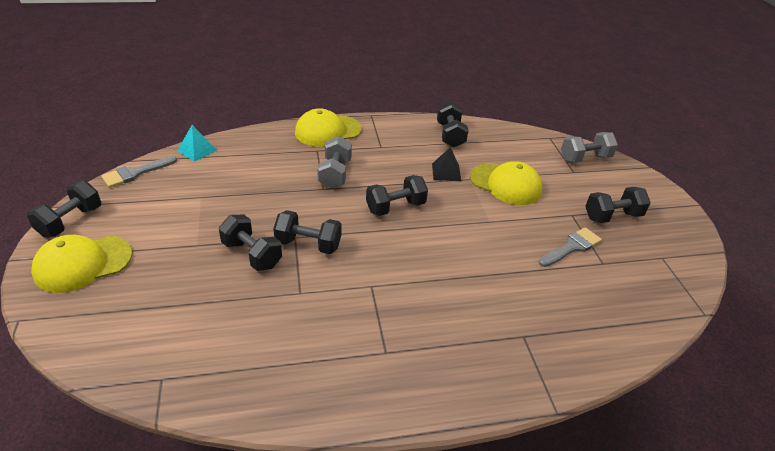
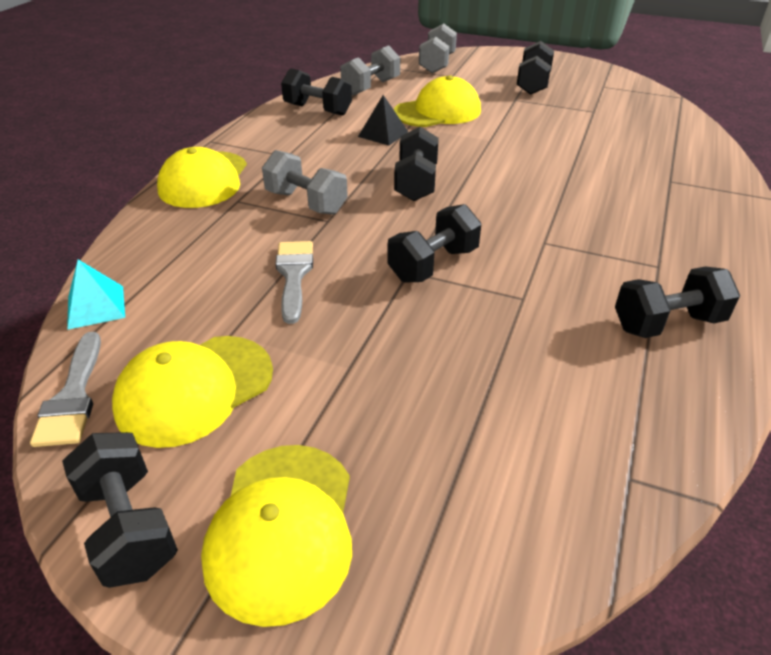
camera: 55 degrees left, 0 degrees up
(156, 203) = (194, 389): none -> yellow cap
(252, 254) = (416, 318): black dumbbell -> black dumbbell (667, 323)
(508, 143) = (371, 87): none -> grey dumbbell
(572, 247) = (561, 116): grey brush -> grey brush (294, 275)

